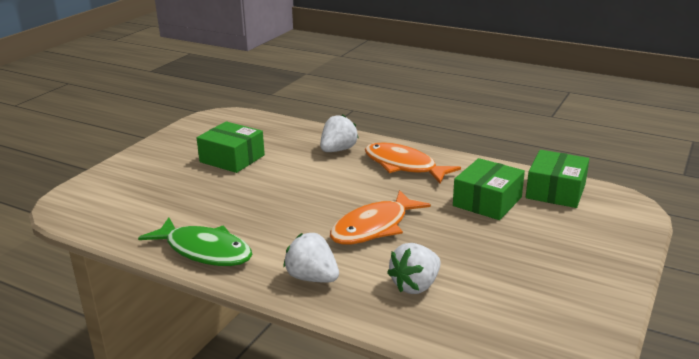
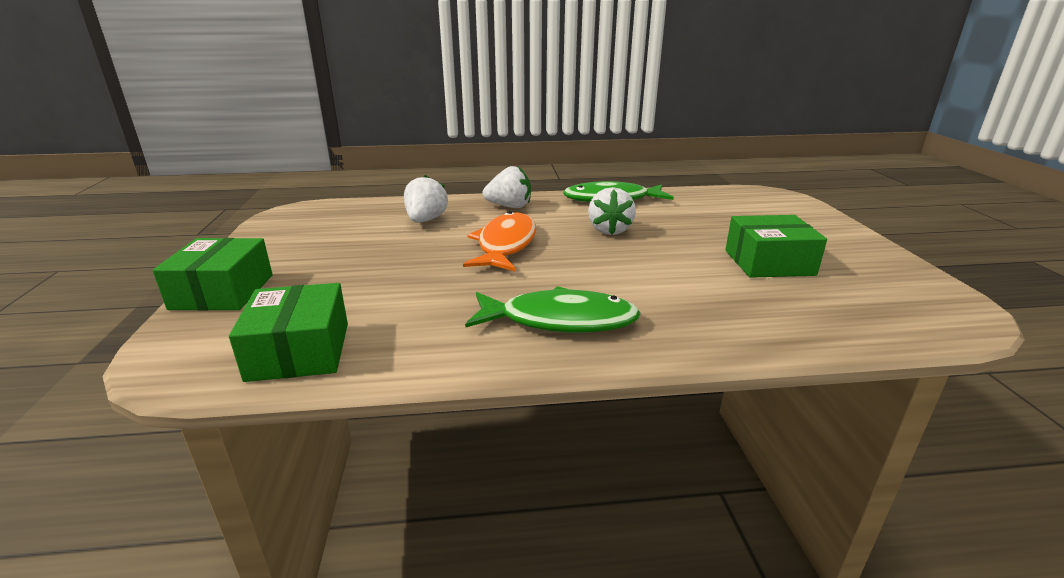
camera: 145 degrees right, 0 degrees up
(338, 150) = (684, 315): white strawberry -> white strawberry (609, 230)
(403, 166) = (559, 320): orange fish -> green fish
(487, 201) = (400, 304): green box -> green box (222, 292)

